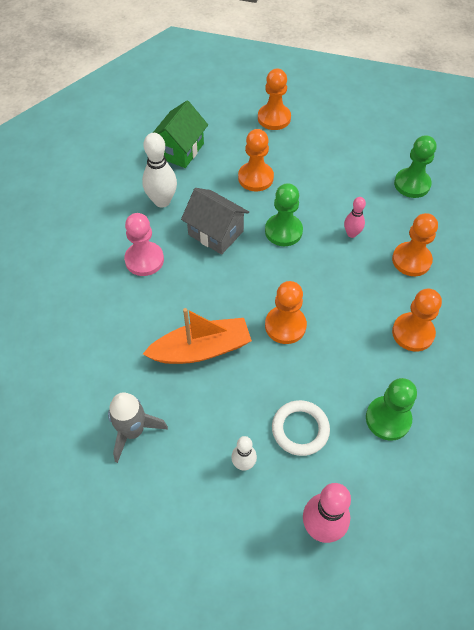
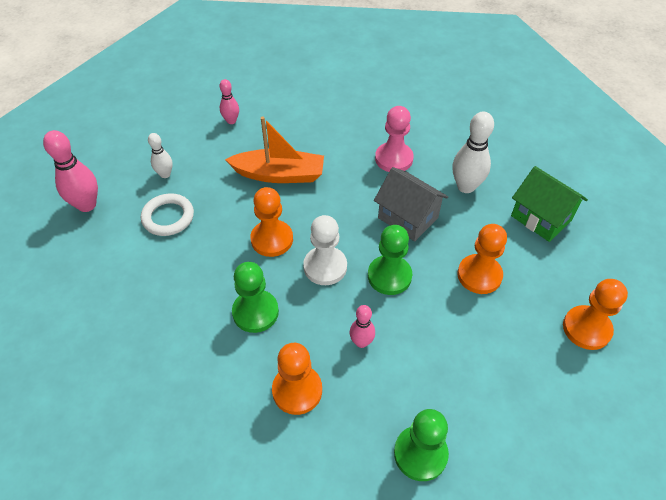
camera: 110 degrees right, 5 degrees down
(133, 431) = (231, 121): grey rocket -> pink bowling pin
(201, 349) = (279, 174): orange boat -> orange boat turned 90 degrees counterclockwise
(215, 233) = (408, 218): grey house -> grey house turned 75 degrees clockwise
(295, 276) = (325, 267): none -> white pawn
(388, 419) = (135, 283): green pawn -> green pawn (255, 312)
(413, 333) = (206, 346): orange pawn -> none

